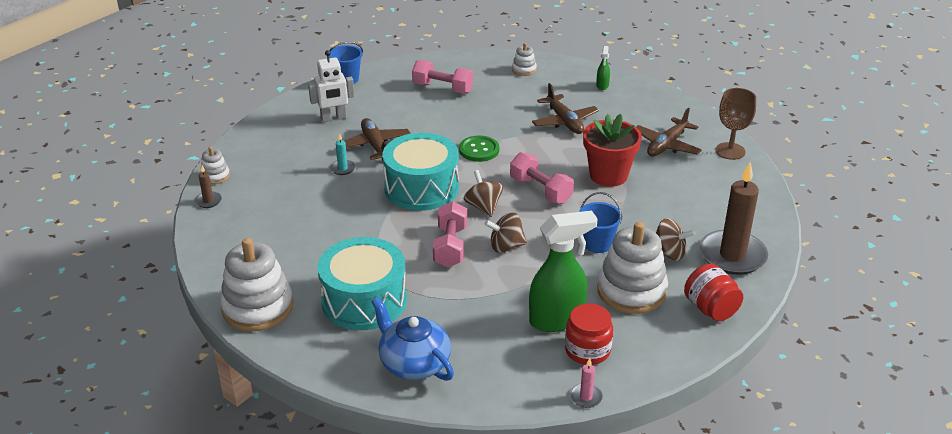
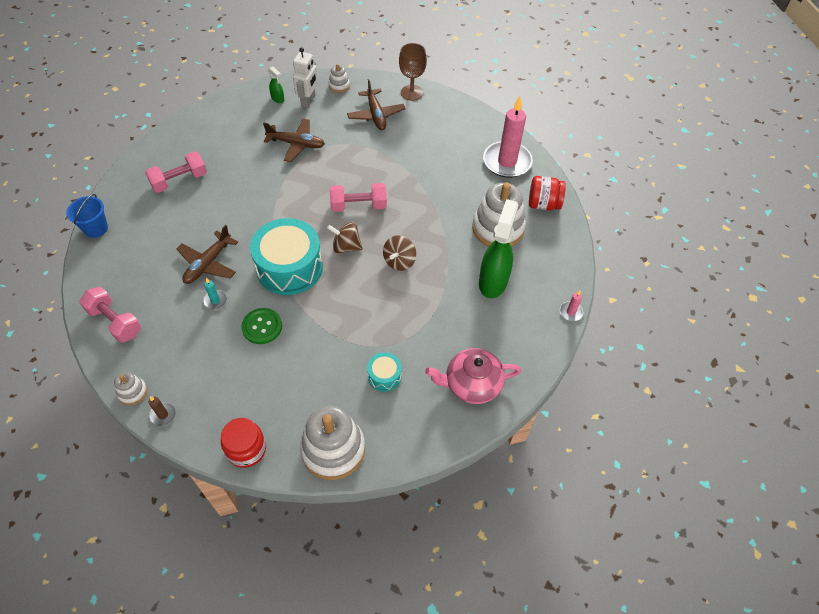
camera: 55 degrees left, 20 degrees up
(333, 118) = (141, 268): white robot -> white robot (308, 101)
(364, 301) = (384, 376): turquoise drum -> turquoise drum, size x0.47
(375, 146) = (208, 264): brown plane -> brown plane turned 75 degrees counterclockwise
(413, 363) = (471, 384): blue teapot -> pink teapot
(450, 246) = (371, 291): pink dumbbell -> pink dumbbell (115, 322)
(479, 150) = (279, 208): green button -> green button (262, 327)
(524, 70) = (210, 123): white stacking toy -> white stacking toy (339, 86)
(587, 350) = (532, 285): red jar -> red jar (246, 449)
(597, 244) = (440, 214): blue bucket -> none
(608, 175) = (377, 162): red flower pot -> none
(669, 253) = (479, 187): brown spinning top -> none
(732, 255) = (507, 162): brown candle -> pink candle

